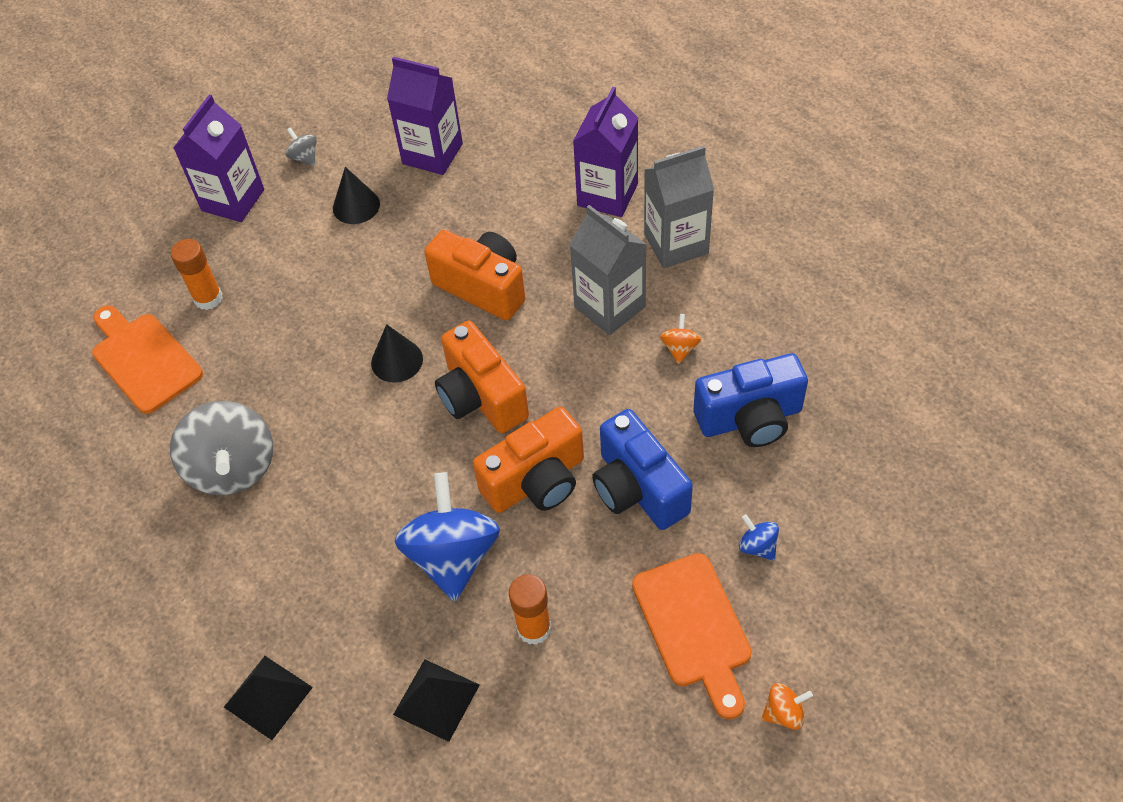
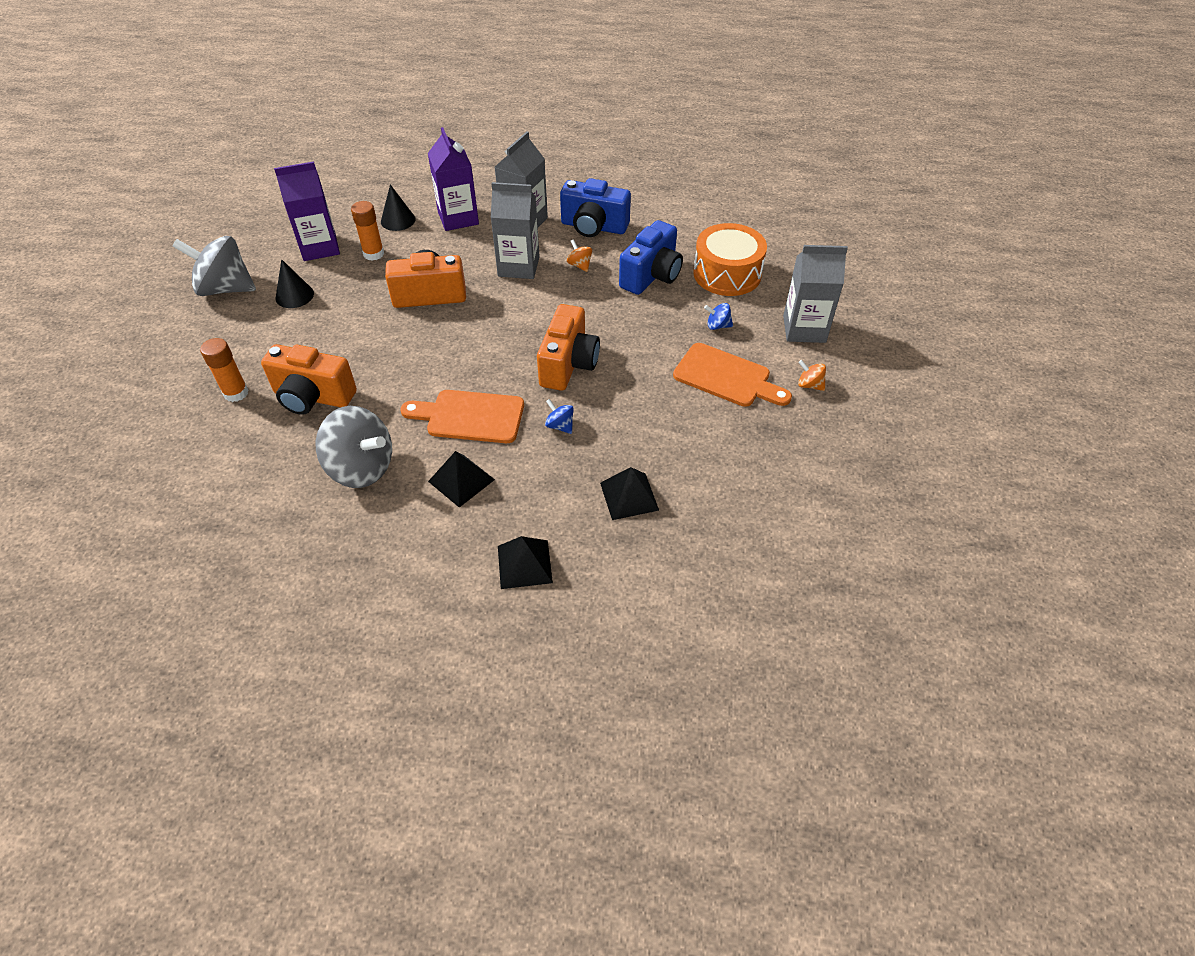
camera: 45 degrees left, 5 degrees down
(144, 359) = (221, 450): orange cutting board -> orange cutting board (470, 416)
(233, 200) = (194, 334): purple carton -> none
(302, 551) = (461, 480): none -> black pyramid
(304, 157) = (225, 288): grey spinning top -> grey spinning top, size x2.30
(397, 360) = (414, 356): black cone -> black cone (398, 220)
(453, 556) = (560, 426): blue spinning top -> blue spinning top, size x0.43
(481, 397) = (489, 345): orange camera -> orange camera (313, 397)
(534, 628) = (645, 429): orange glue stick -> orange glue stick (373, 254)
(638, 489) = (628, 336): blue camera -> blue camera (594, 227)
(784, 713) = (809, 385): orange spinning top -> orange spinning top turned 90 degrees counterclockwise
(848, 477) = (727, 274): none -> orange drum
(863, 628) = (804, 329): none -> grey carton

